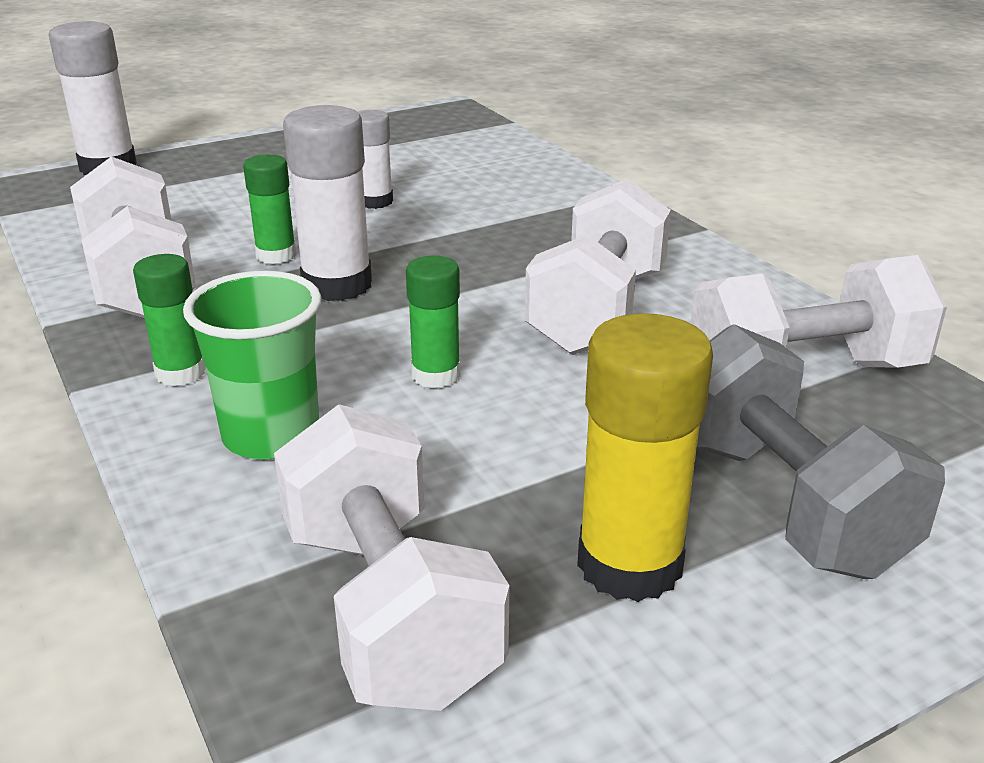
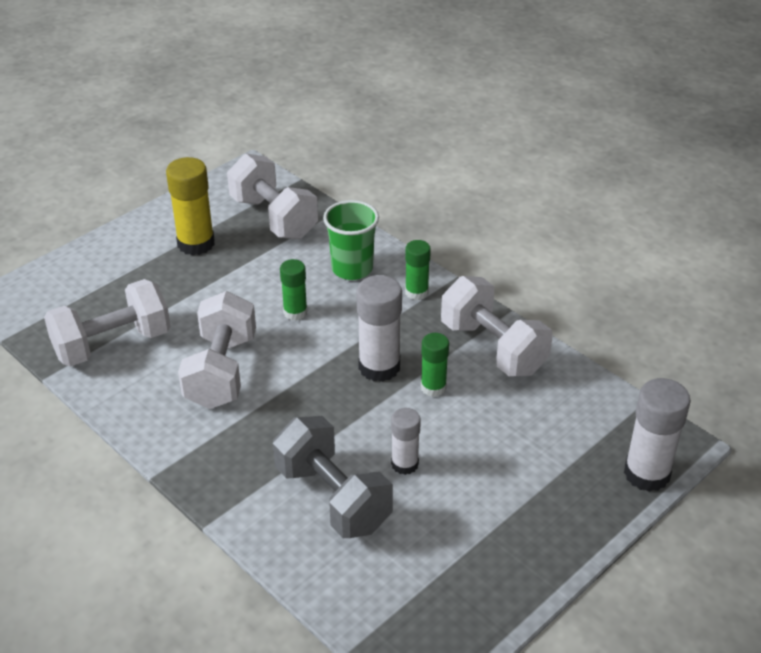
camera: 165 degrees right, 10 degrees up
(783, 503) = (136, 275): grey dumbbell -> grey dumbbell (333, 498)

